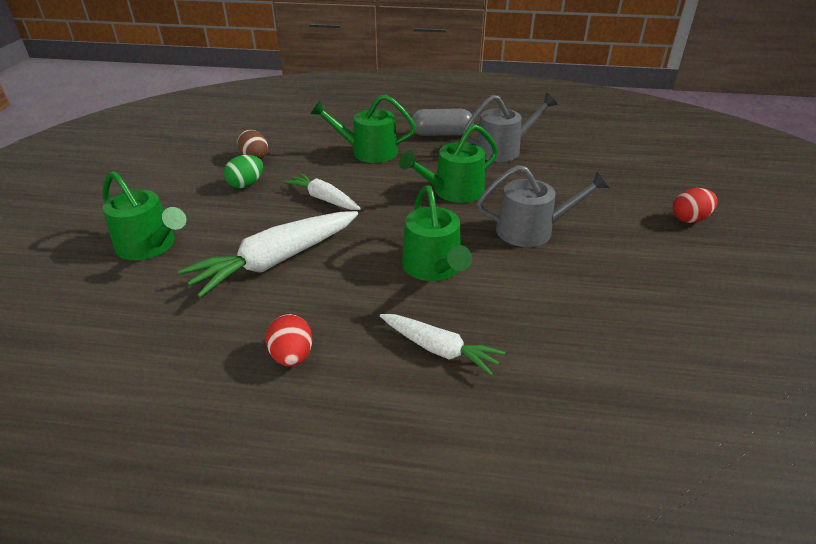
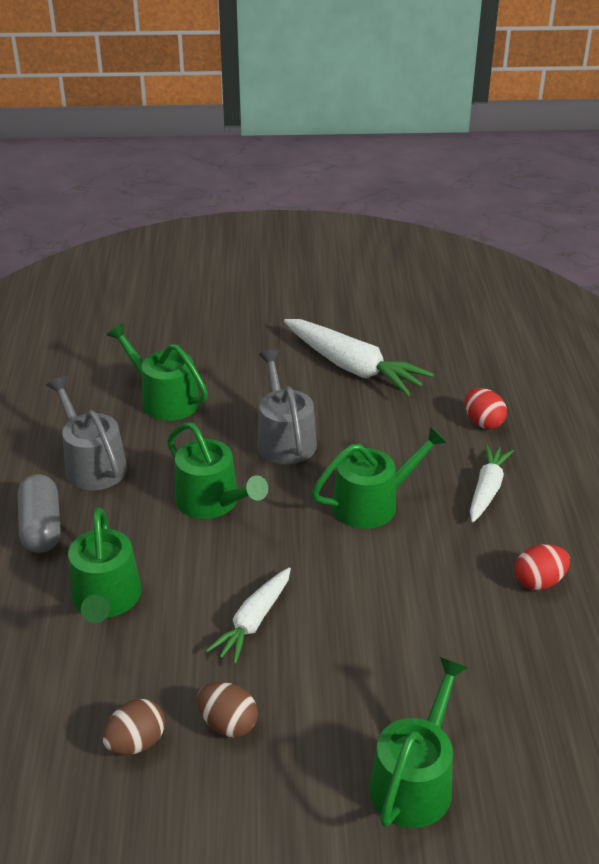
camera: 100 degrees left, 0 degrees up
(246, 184) = (228, 724): green egg -> brown egg
(276, 261) = (403, 633): white carrot -> white carrot (353, 367)
(586, 178) = (164, 399): none -> green watering can
(689, 219) = (239, 342): red egg -> red egg (483, 422)

